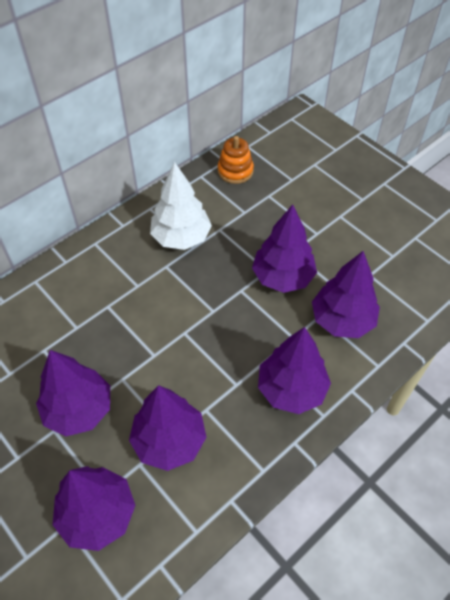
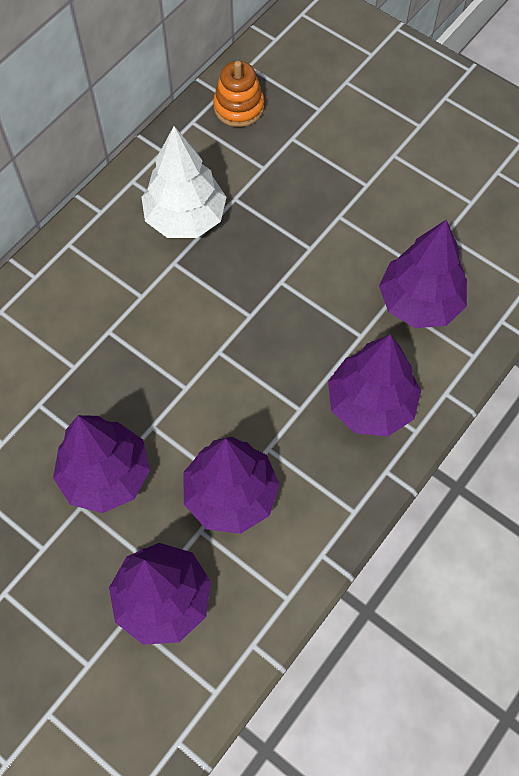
camera: 10 degrees left, 10 degrees up
(282, 277) = (332, 255): purple tree -> none

